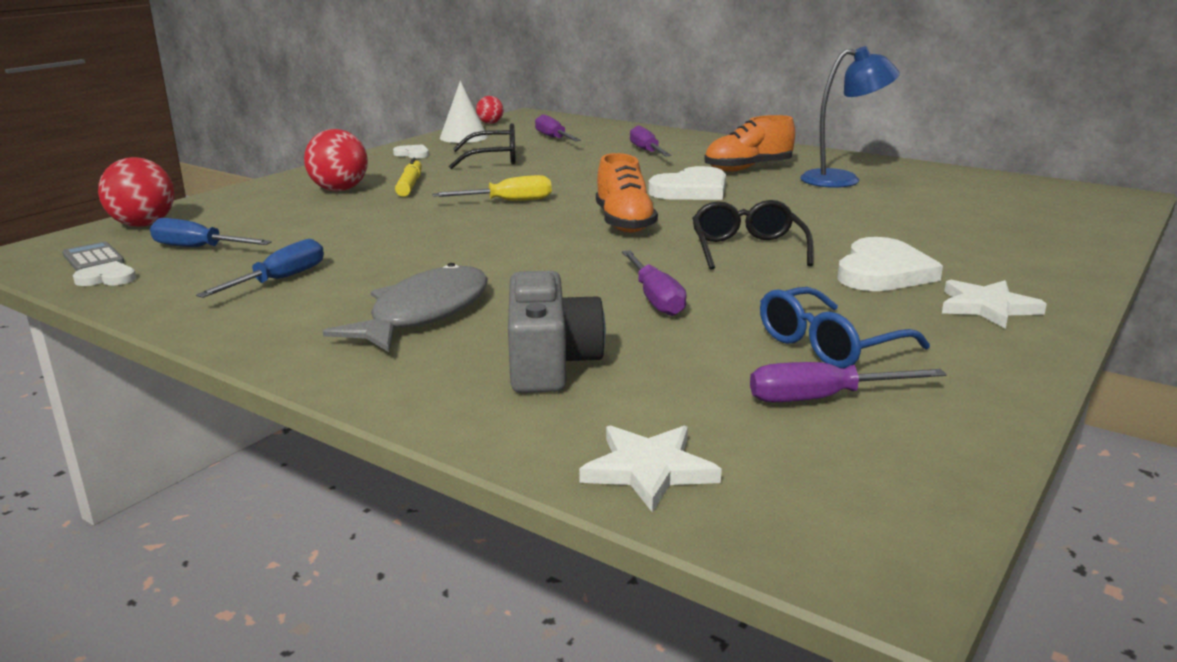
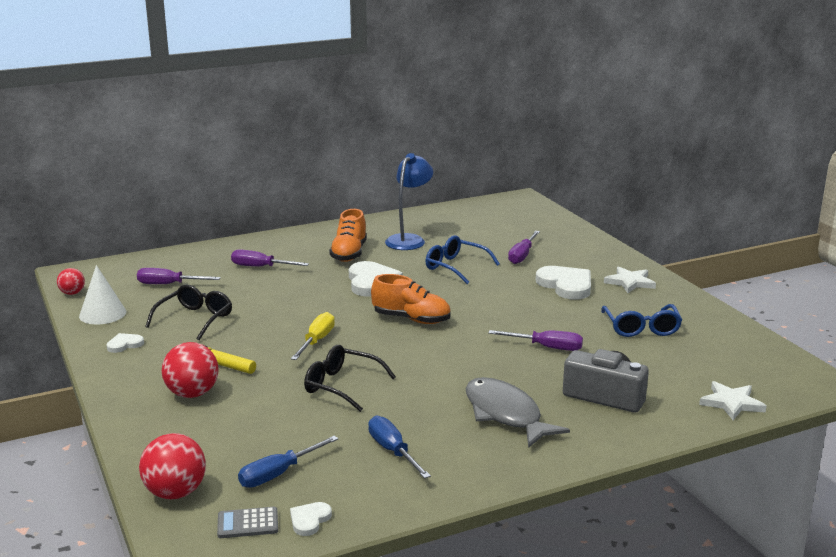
camera: 60 degrees left, 0 degrees up
(747, 249) = (498, 303): black glasses -> black glasses (342, 386)
(811, 211) = (456, 267): none -> blue glasses
(822, 398) = (693, 348): purple screwdriver -> purple screwdriver (522, 255)

